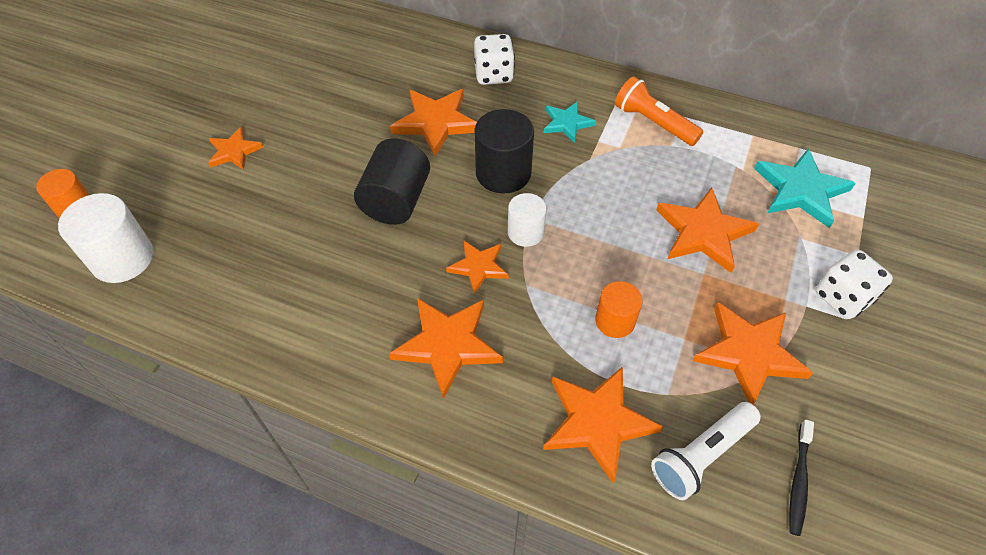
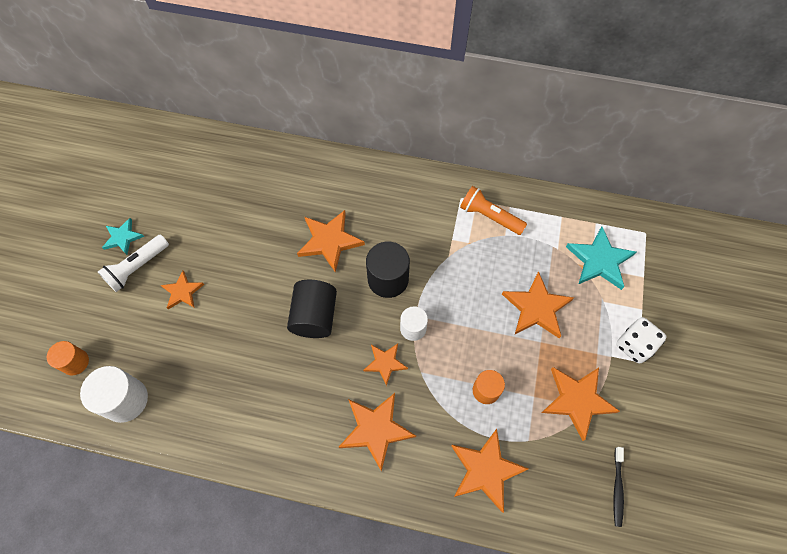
camera: 10 degrees left, 10 degrees up
(494, 75) = (364, 189): white dice -> none
(567, 123) = (427, 226): turquoise star -> turquoise star (123, 237)
(701, 455) = (555, 482): white flashlight -> white flashlight (137, 267)

